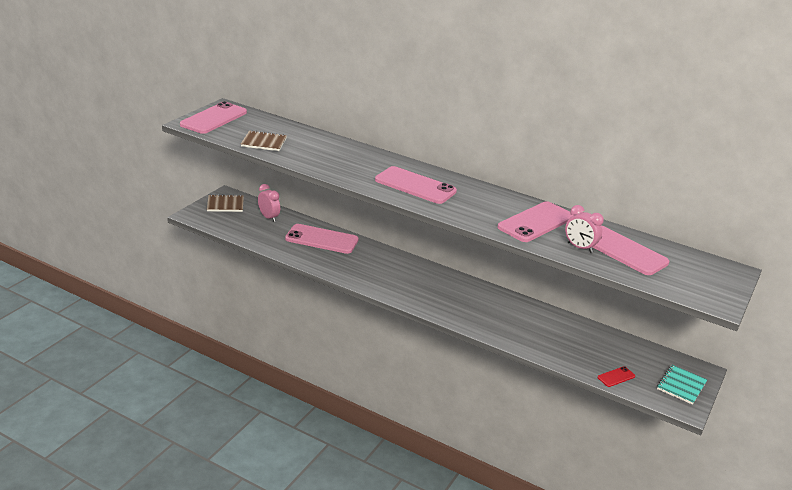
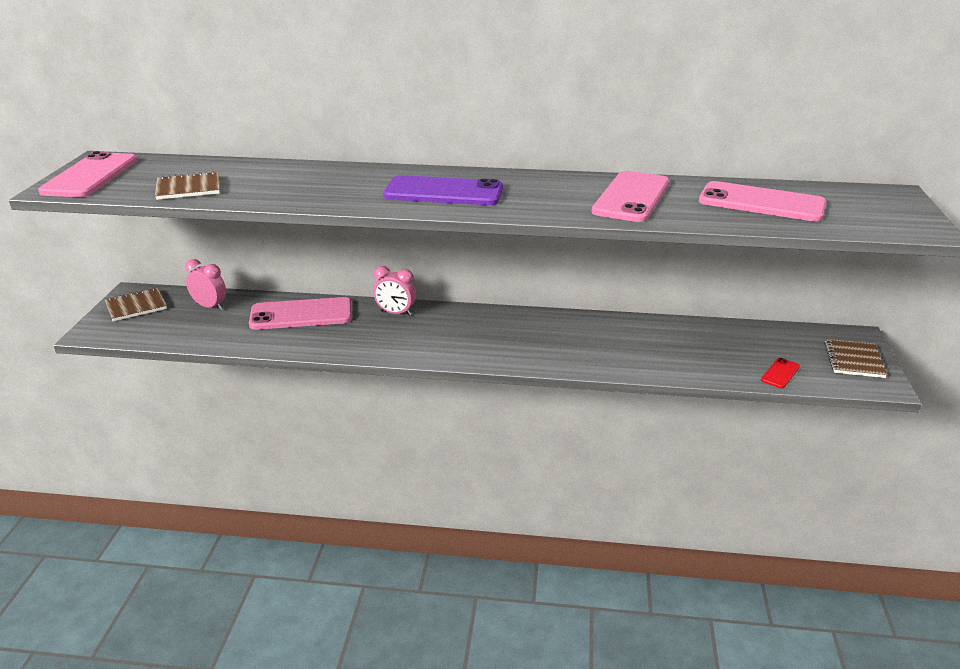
camera: 20 degrees left, 0 degrees up
(415, 186) = (443, 192): pink phone -> purple phone
(579, 247) = (711, 211): pink clock -> pink clock (395, 313)
(681, 385) = (854, 360): turquoise notebook -> brown notebook

